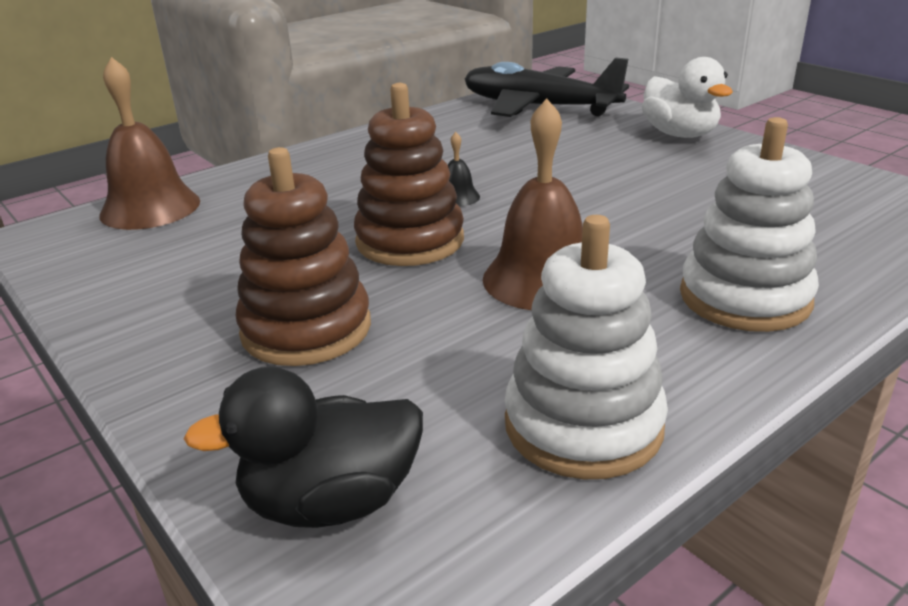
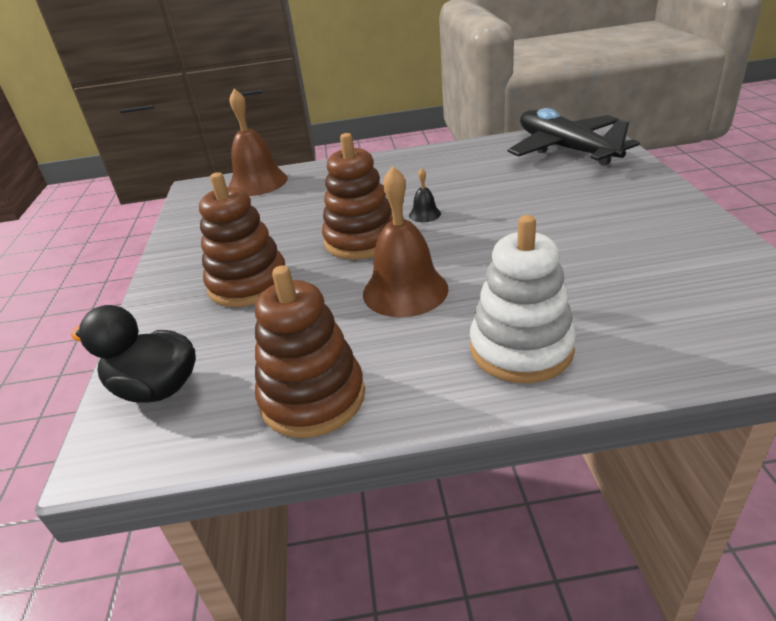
camera: 35 degrees right, 5 degrees up
(583, 425) = (313, 398): white stacking toy -> brown stacking toy
(679, 134) = (650, 195): white duck -> none

